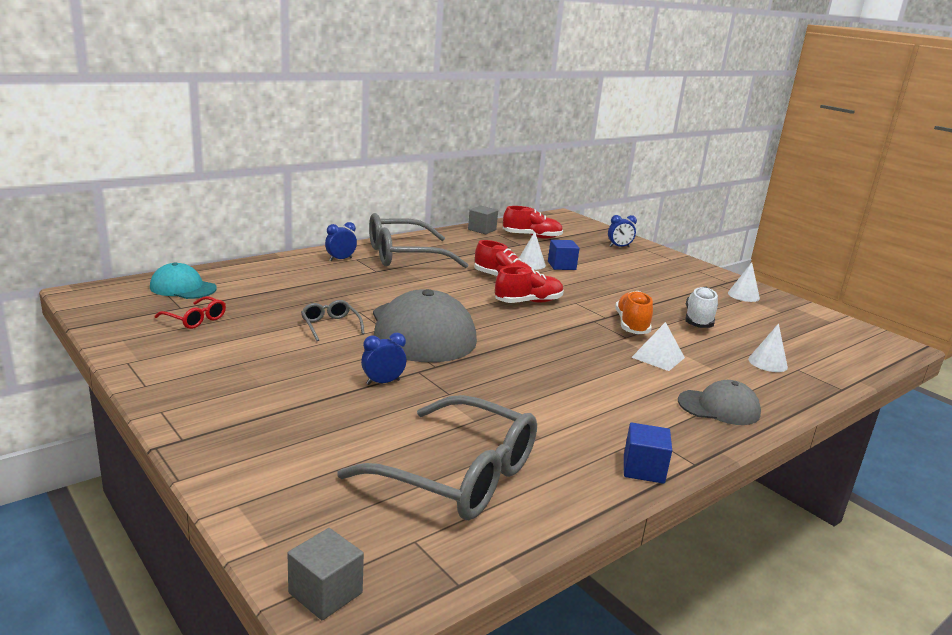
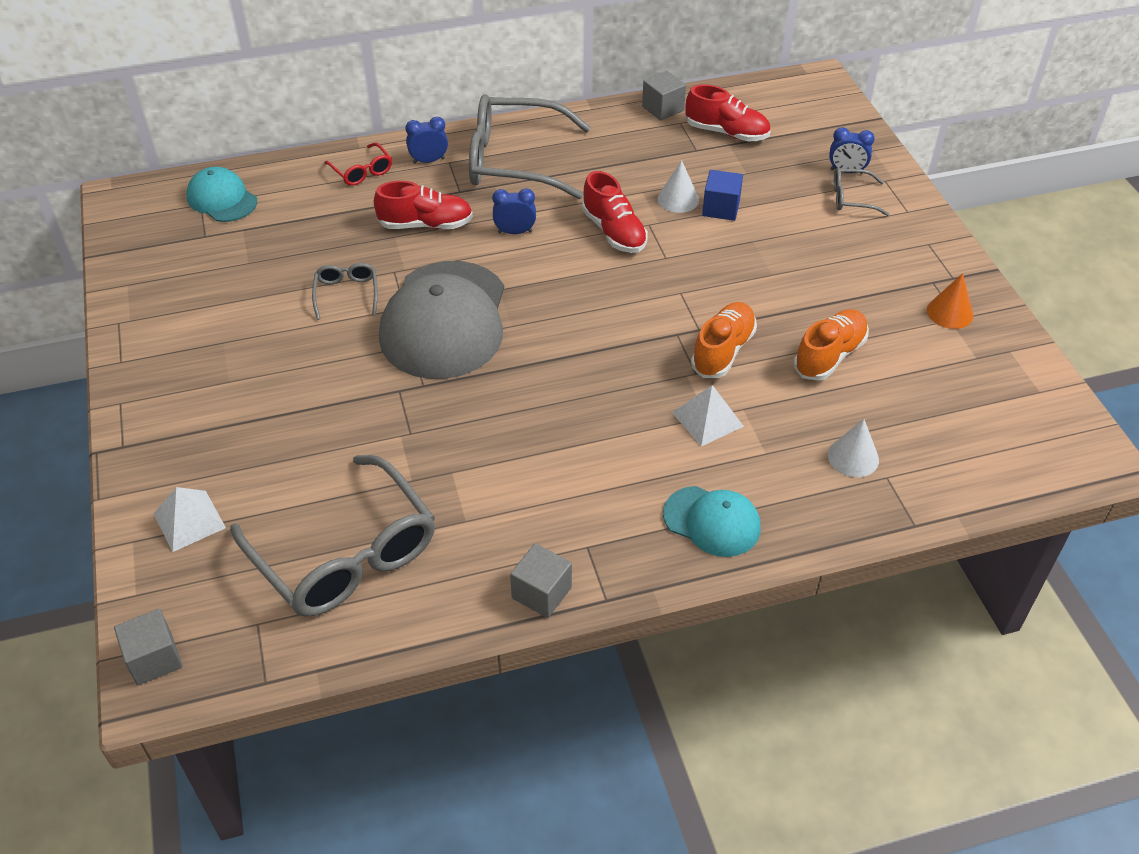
camera: 25 degrees right, 25 degrees up
(196, 319) = (211, 260): red glasses -> red glasses (362, 171)
(289, 479) = (189, 521): none -> white pyramid
(383, 382) = (350, 401): blue clock -> blue clock (515, 232)
(528, 302) = (616, 283): red shoe -> red shoe (426, 224)
(634, 256) = (851, 198): none -> grey glasses
(643, 469) = (541, 593): blue cube -> grey cube
(699, 320) = (829, 356): white shoe -> orange shoe
(719, 407) = (712, 521): grey cap -> turquoise cap
(743, 295) = (949, 312): white cone -> orange cone

